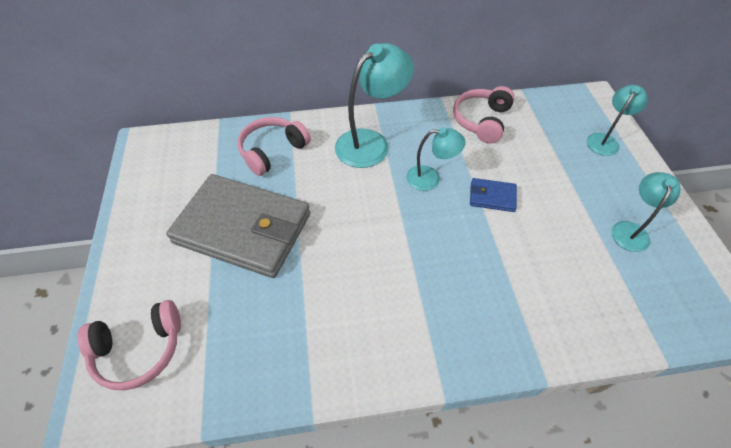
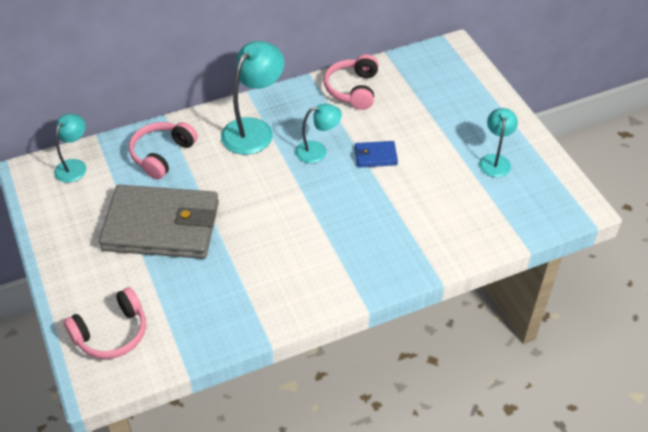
camera: 15 degrees left, 5 degrees down
(605, 140) = (467, 87): turquoise lamp -> turquoise lamp (74, 166)

